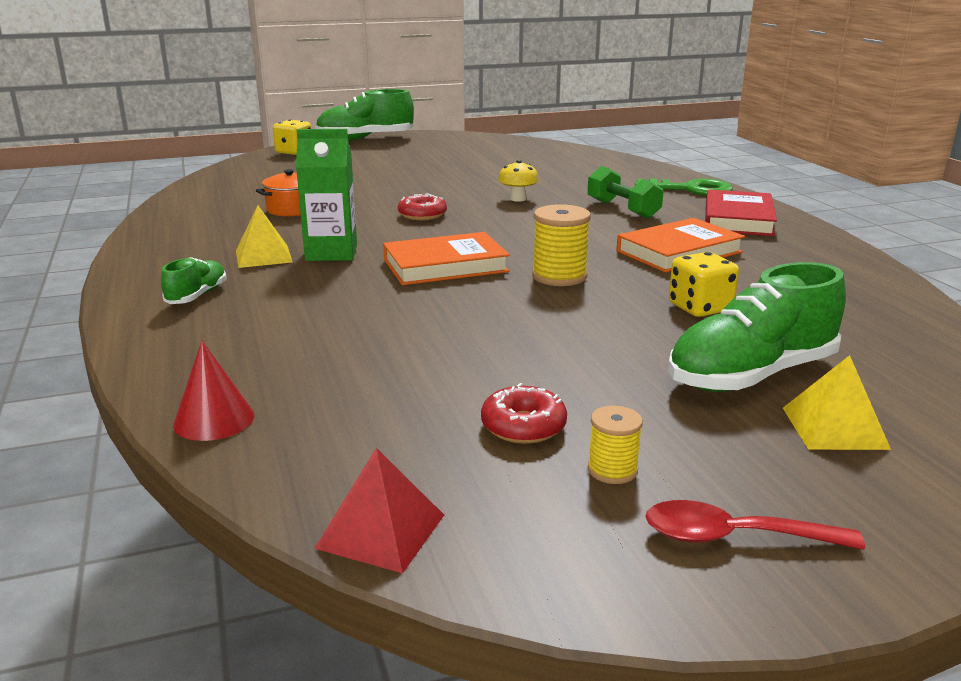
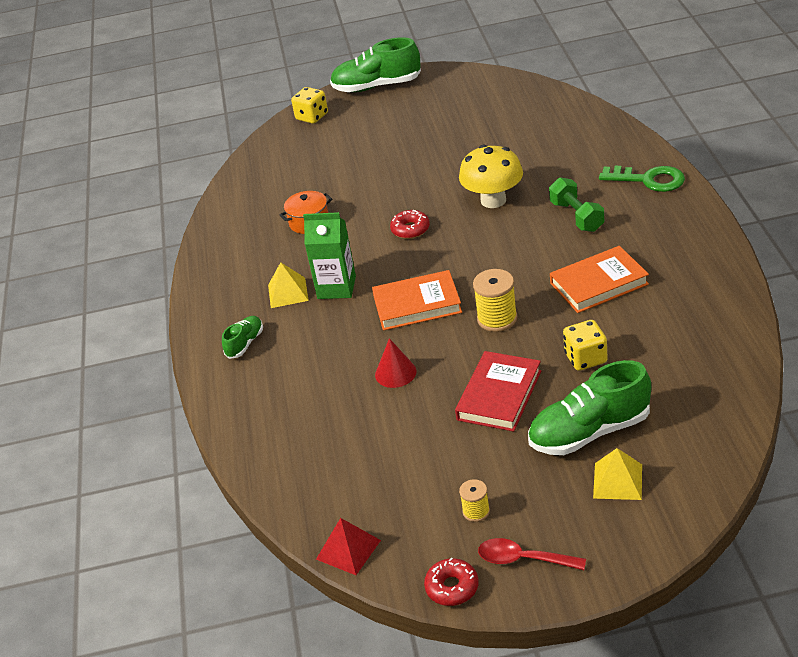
camera: 15 degrees right, 15 degrees up
(214, 419) = (263, 467): red cone -> red cone (395, 373)
(518, 199) = (493, 200): yellow mushroom -> yellow mushroom, size x1.87
(523, 426) = (435, 476): red donut -> red donut (452, 587)
(738, 219) = (668, 232): red book -> red book (499, 395)

